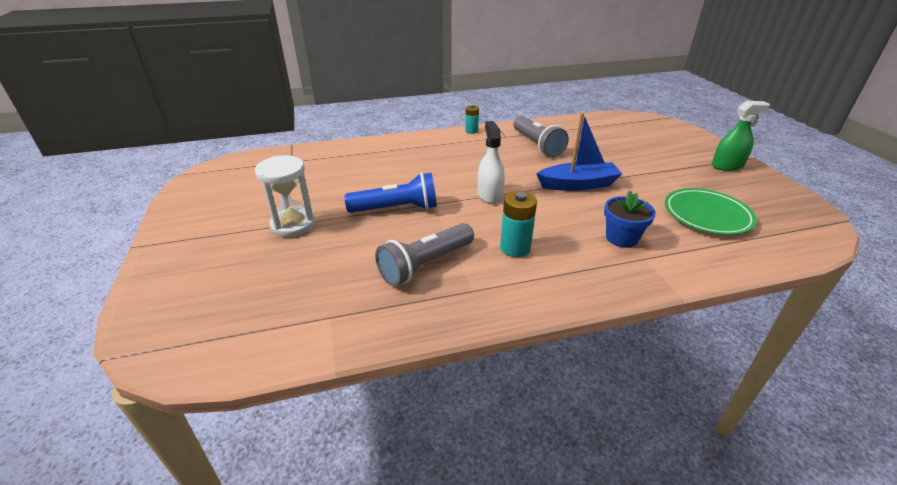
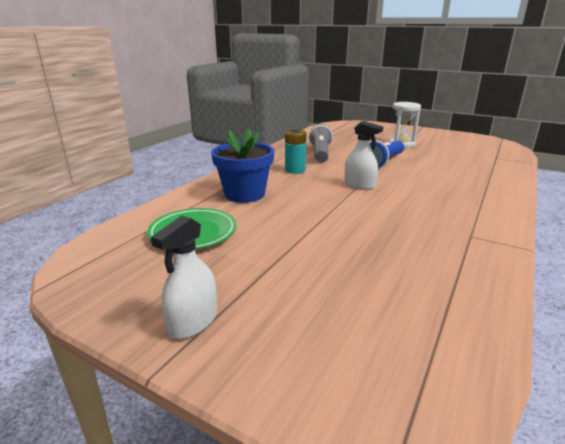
camera: 135 degrees right, 10 degrees down
(471, 131) = (506, 226): turquoise battery -> none
(537, 145) = (424, 239): grey flashlight -> none
(578, 184) = (320, 216): blue boat -> none
(621, 238) = (244, 194): blue flower pot -> blue flower pot, size x1.61
(727, 166) = (193, 321): green spray bottle -> white spray bottle

